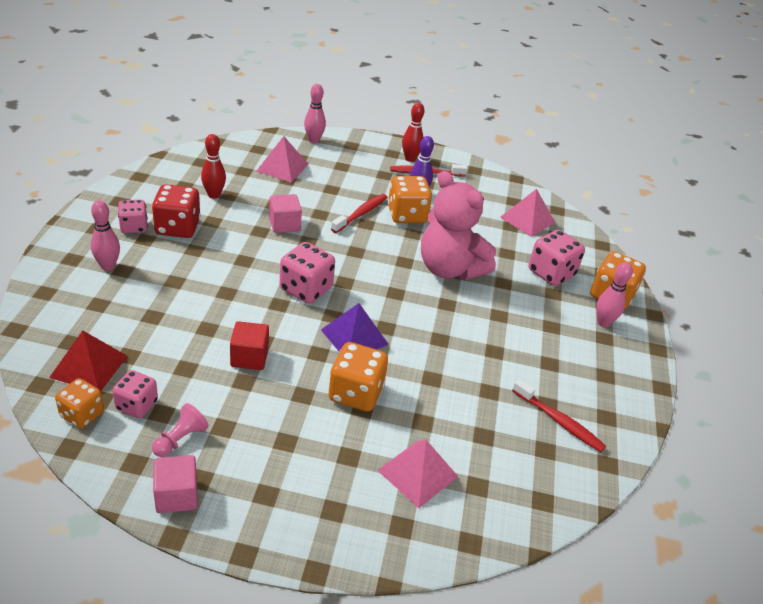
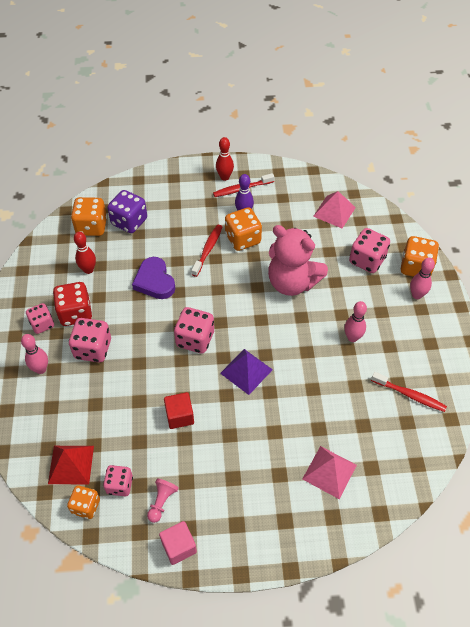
camera: 10 degrees left, 15 degrees up
(179, 265) = (93, 349): none -> pink dice
(282, 167) = (129, 222): pink pyramid -> purple dice
(284, 224) = (154, 281): pink cube -> purple heart
(313, 140) = (142, 183): pink bowling pin -> pink bowling pin (352, 337)
(355, 393) = (265, 421): orange dice -> orange dice (91, 226)

